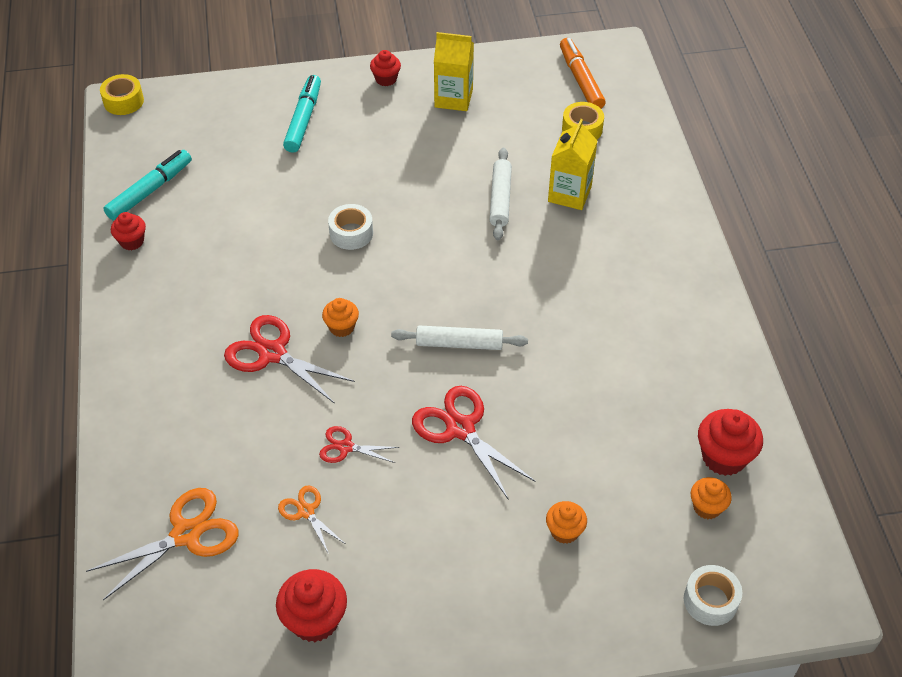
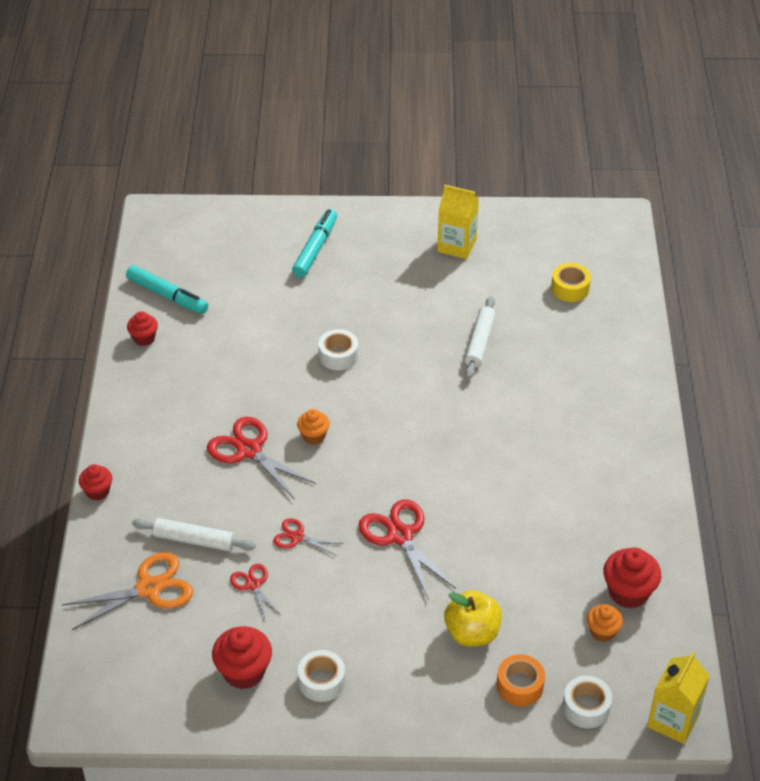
camera: 10 degrees right, 5 degrees down
(123, 101) = (157, 213): yellow tape -> none
(150, 191) = (167, 296): turquoise marker -> turquoise marker turned 75 degrees clockwise
(306, 511) = (253, 585): orange scissors -> red scissors
(386, 79) = (398, 220): red cupcake -> red cupcake (97, 491)
(407, 617) = (321, 681): none -> white tape
(459, 344) = (414, 464): white rolling pin -> white rolling pin (194, 540)
(564, 531) = (472, 633): orange cupcake -> yellow apple
(569, 194) = (544, 346): yellow carton -> yellow carton (673, 720)
(581, 80) = (580, 242): orange marker -> none
(631, 586) = (520, 686): none -> orange tape

